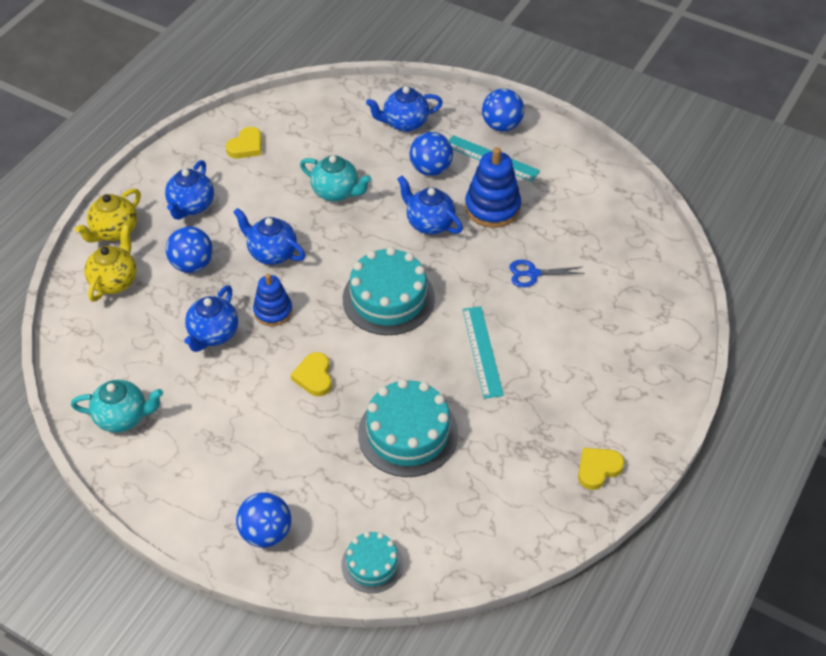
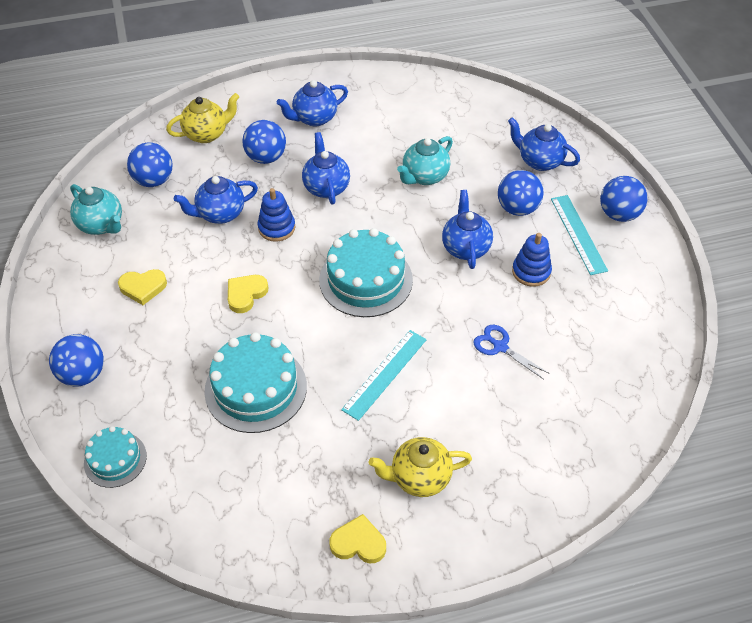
camera: 45 degrees right, 0 degrees up
(114, 231) = (246, 102): yellow teapot -> yellow teapot (419, 478)
(119, 350) = (154, 180): none -> blue ball
(246, 146) = (401, 102): yellow heart -> yellow heart (143, 287)
(336, 192) = (424, 177): turquoise teapot -> turquoise teapot turned 60 degrees clockwise
(492, 207) = (531, 272): blue stacking toy -> blue stacking toy, size x0.65

